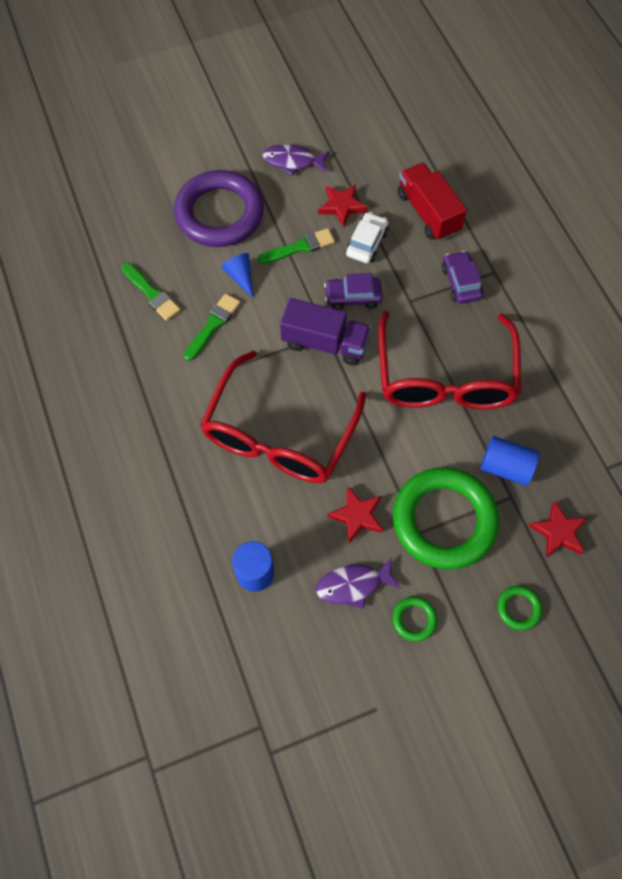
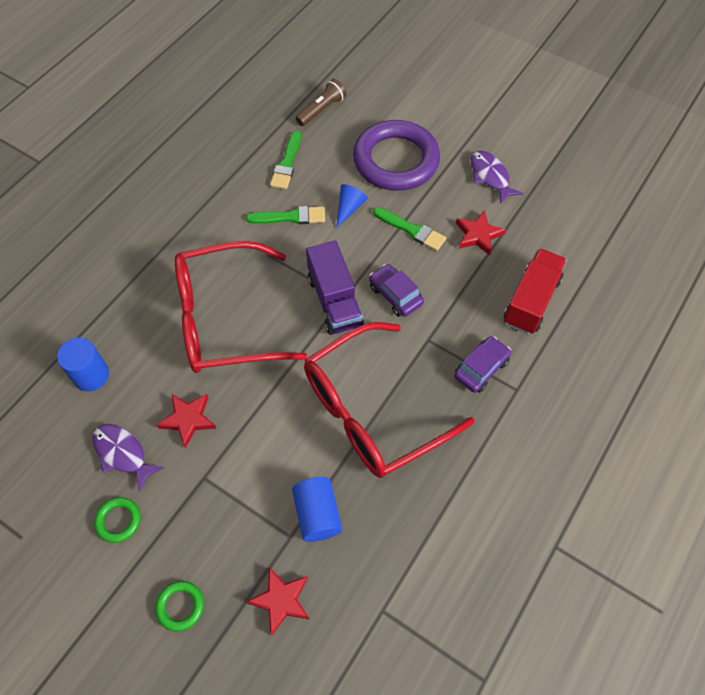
camera: 55 degrees right, 5 degrees down
(114, 232) = (322, 110): none -> brown flashlight
(366, 243) = (457, 274): white car -> none
(444, 520) = (228, 491): green ring -> none

